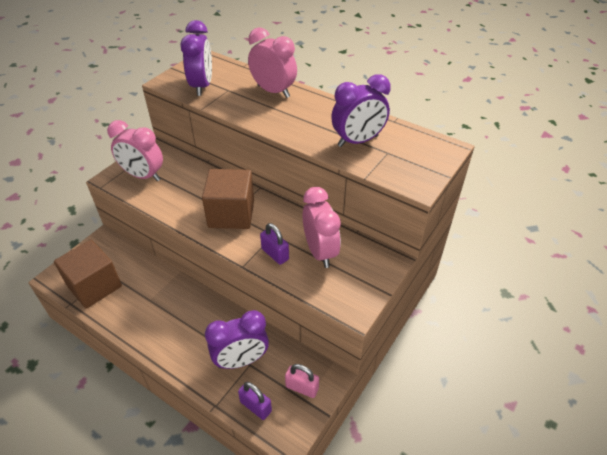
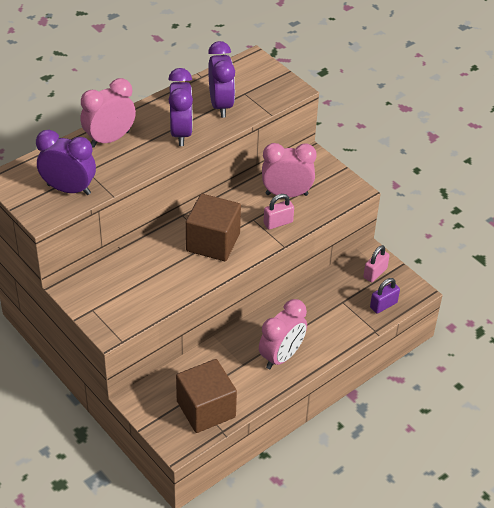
camera: 75 degrees left, 0 degrees up
(143, 176) = (120, 302): pink clock -> pink clock (281, 356)
(241, 360) = (337, 306): purple clock -> purple clock (181, 133)
(275, 254) = (278, 223): purple padlock -> pink padlock

